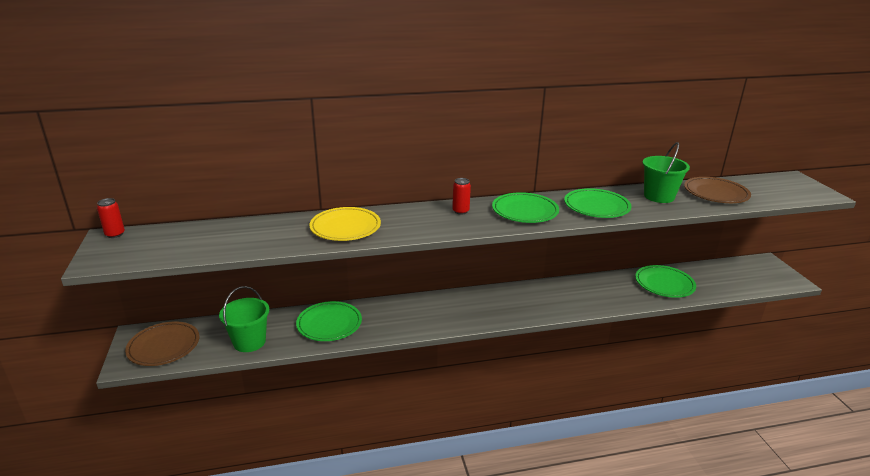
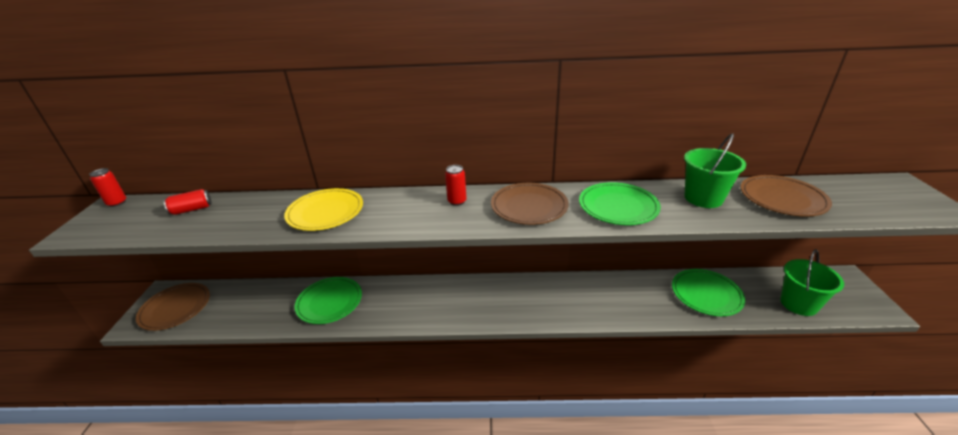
camera: 15 degrees right, 5 degrees up
(206, 234) = (192, 209): none -> red can
(249, 342) = (248, 313): green bucket -> green bucket (798, 304)
(525, 211) = (529, 206): green plate -> brown plate

